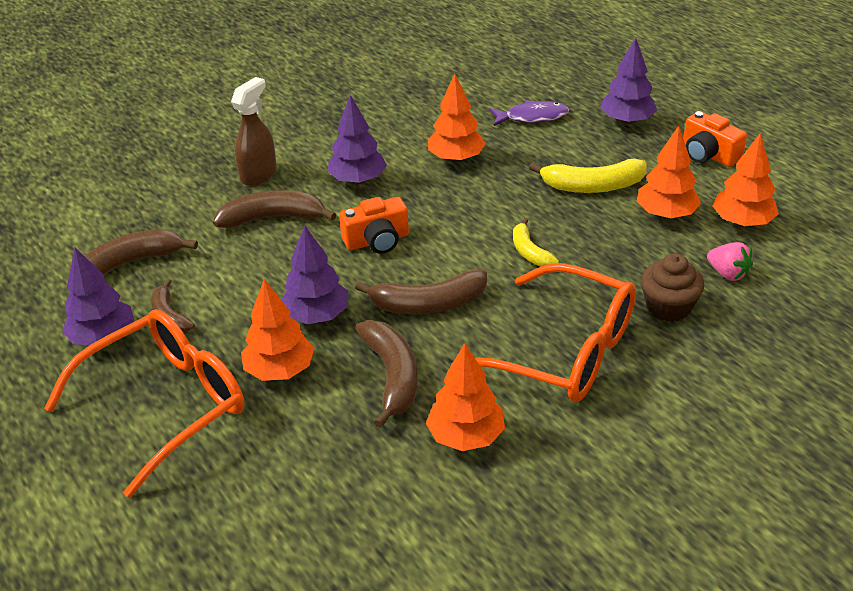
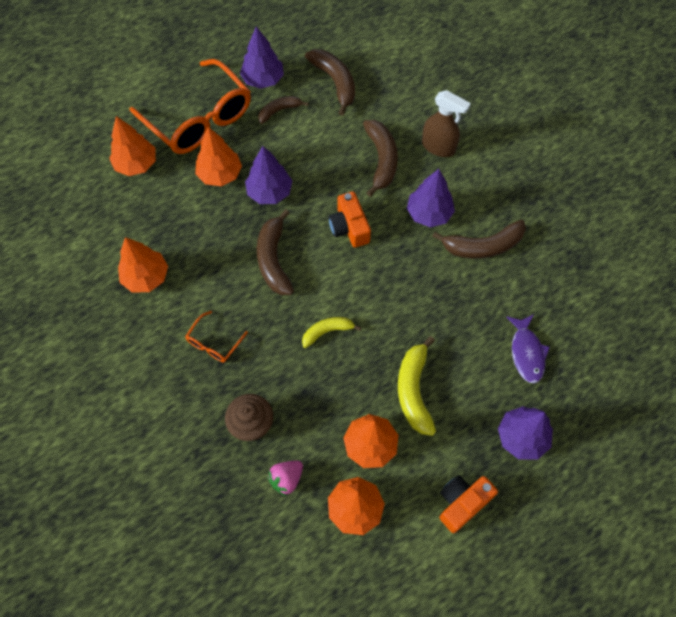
camera: 90 degrees right, 25 degrees up
(392, 376) = (205, 237): brown banana -> brown banana (483, 246)
(456, 158) = (459, 286): orange tree -> orange tree (136, 164)
(563, 351) = (214, 342): orange glasses -> orange glasses, size x0.43

